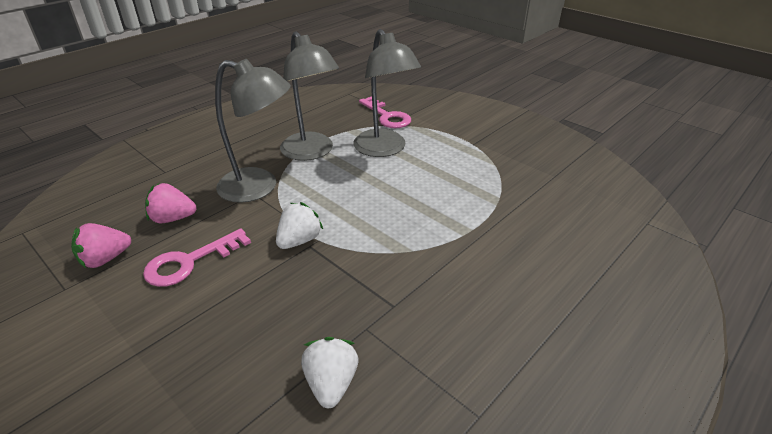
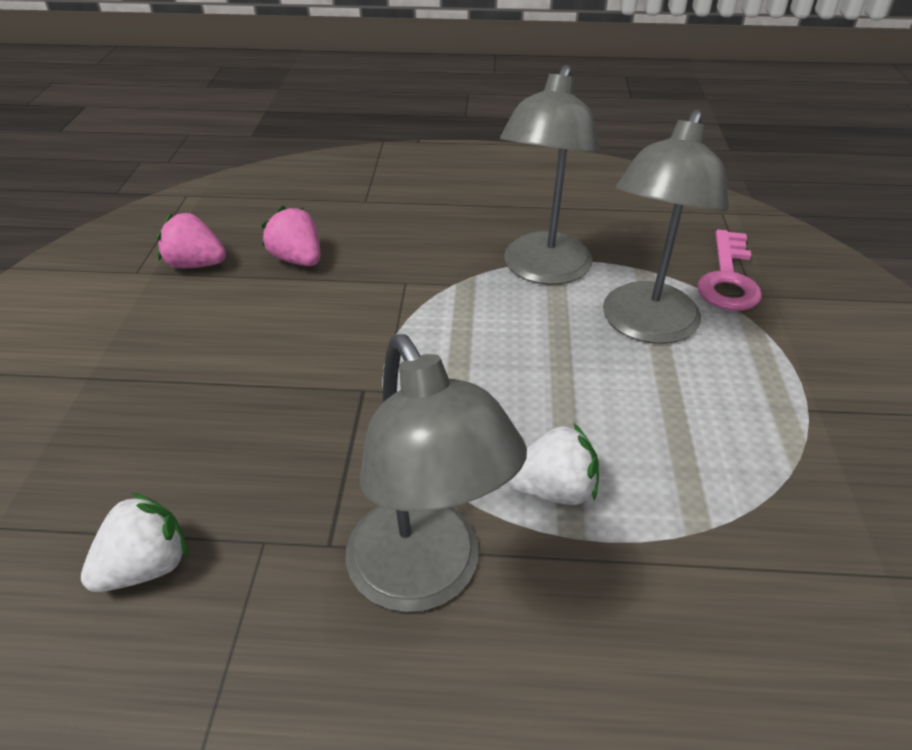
camera: 50 degrees right, 5 degrees up
(190, 262) = (243, 319): pink key -> none
(259, 187) = (421, 278): grey lamp -> grey lamp (425, 577)
(299, 241) = (362, 375): white strawberry -> white strawberry (553, 490)

